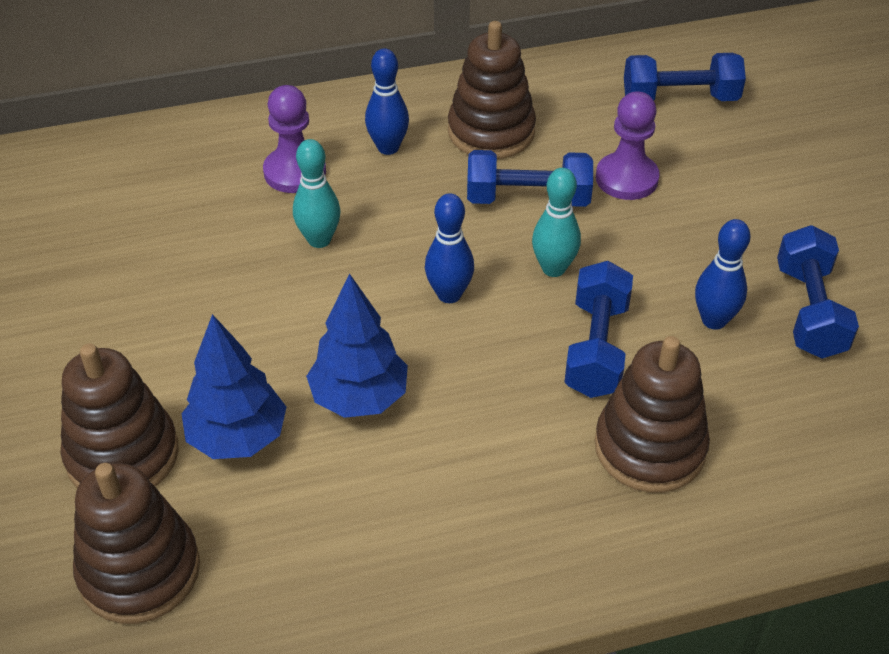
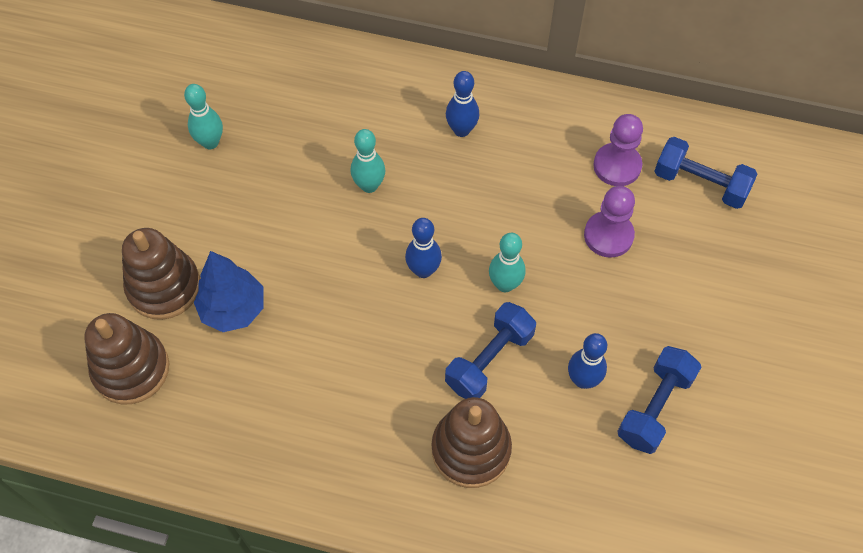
camera: 30 degrees right, 15 degrees up
(80, 276) = (210, 142): none -> turquoise bowling pin
(295, 172) = (387, 122): purple pawn -> purple pawn (617, 166)
(359, 398) = (319, 319): blue tree -> none
(491, 132) = (541, 149): brown stacking toy -> none
(528, 199) = (527, 219): blue dumbbell -> none

